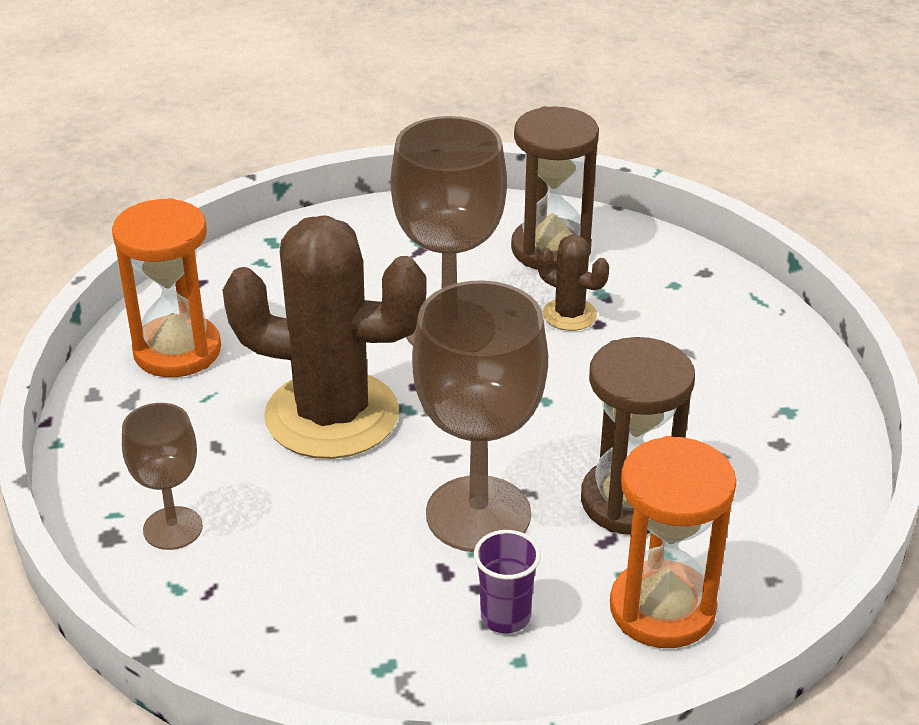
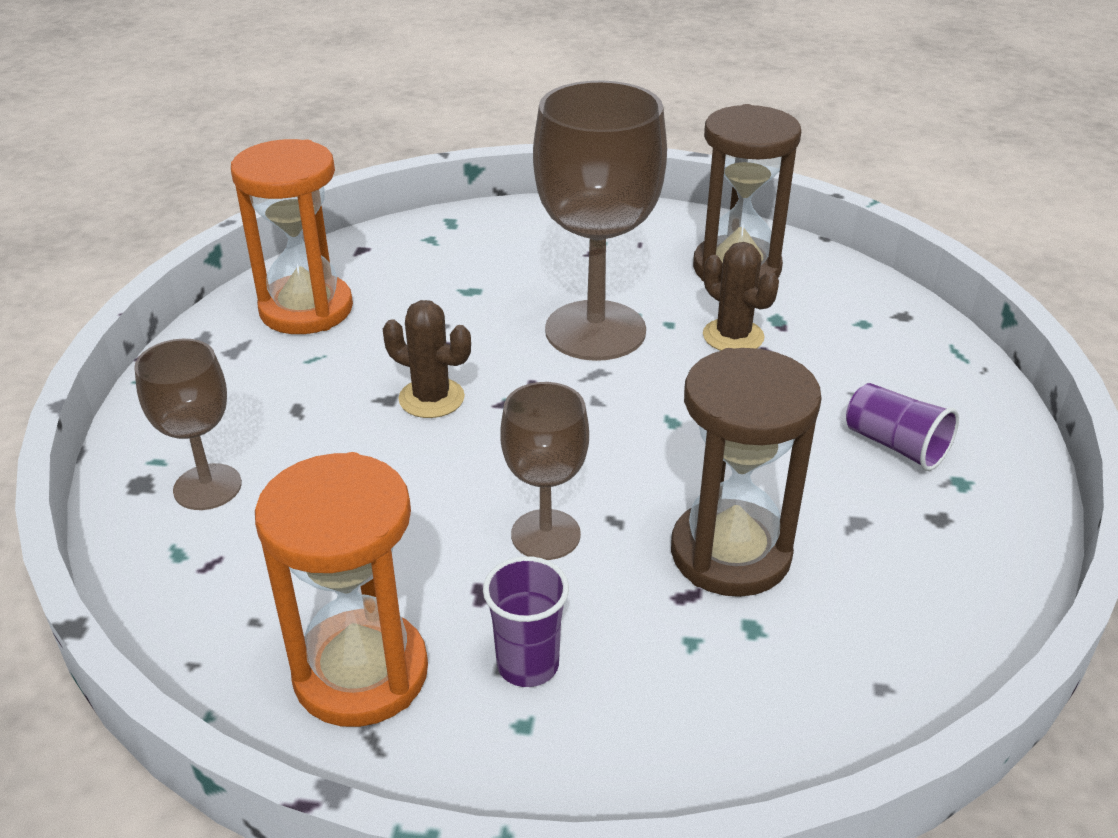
camera: 15 degrees right, 0 degrees up
(332, 415) = (431, 398): brown cactus -> brown cactus, size x0.44
(478, 514) = (545, 534): brown goblet -> brown goblet, size x0.55
(662, 609) = (726, 696): orange hourglass -> orange hourglass (361, 673)
(730, 389) = (895, 445): none -> purple cup

